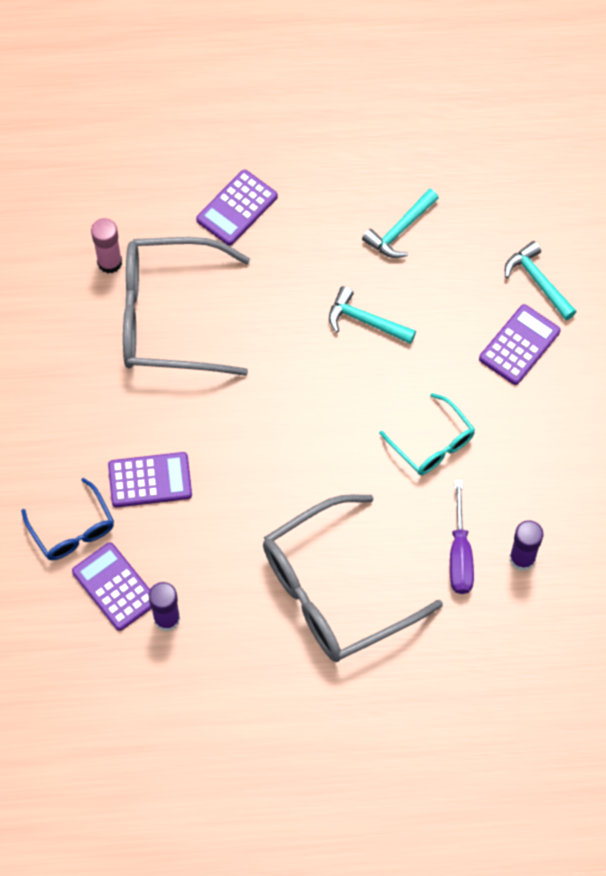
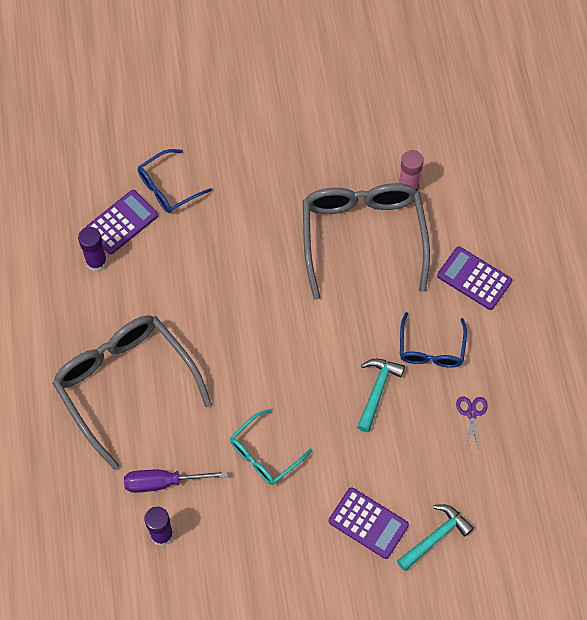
camera: 85 degrees right, 0 degrees up
(150, 480) = (214, 238): purple calculator -> none
(319, 261) = (431, 349): none -> blue glasses
(400, 230) = (471, 413): turquoise hammer -> purple scissors

